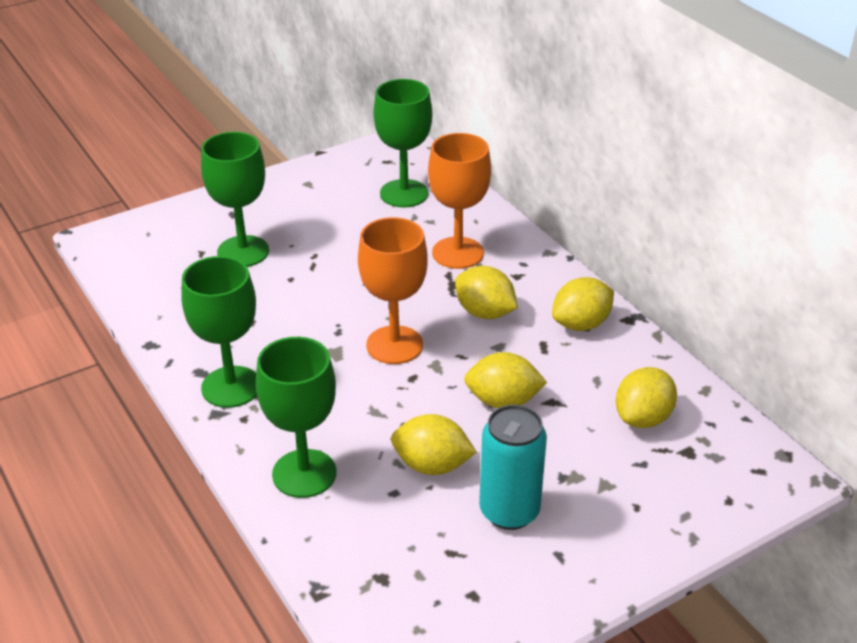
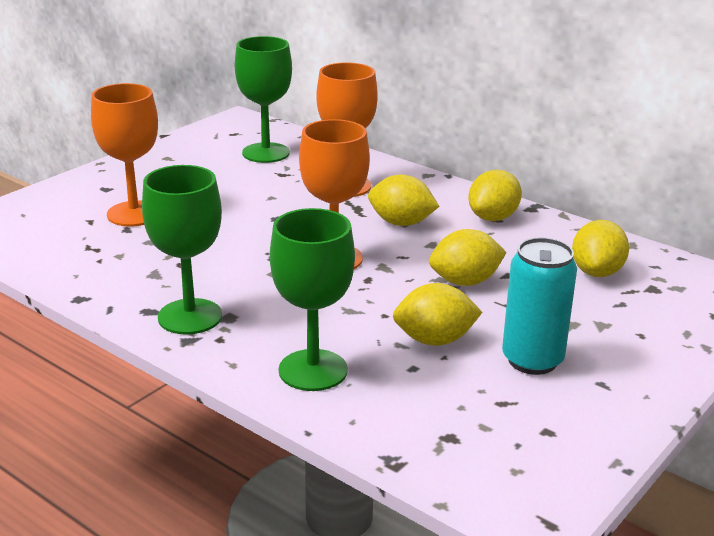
camera: 20 degrees left, 10 degrees down
(243, 251) = (134, 214): green goblet -> orange goblet

